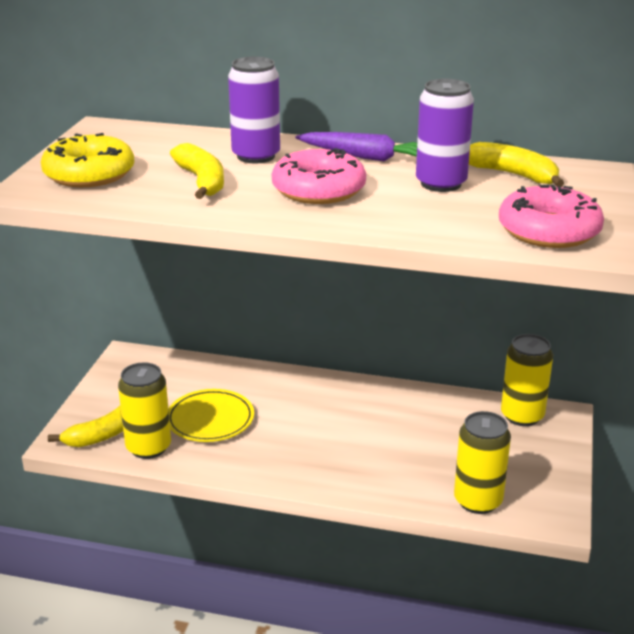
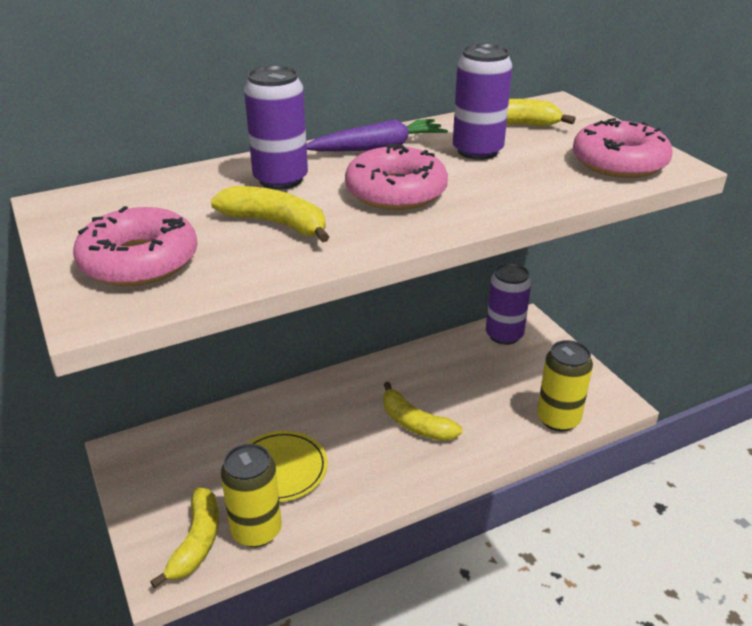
camera: 40 degrees left, 5 degrees up
(89, 174) = (139, 261): yellow donut -> pink donut
(348, 441) = (415, 423): none -> yellow banana
(522, 416) = (504, 335): yellow can -> purple can

